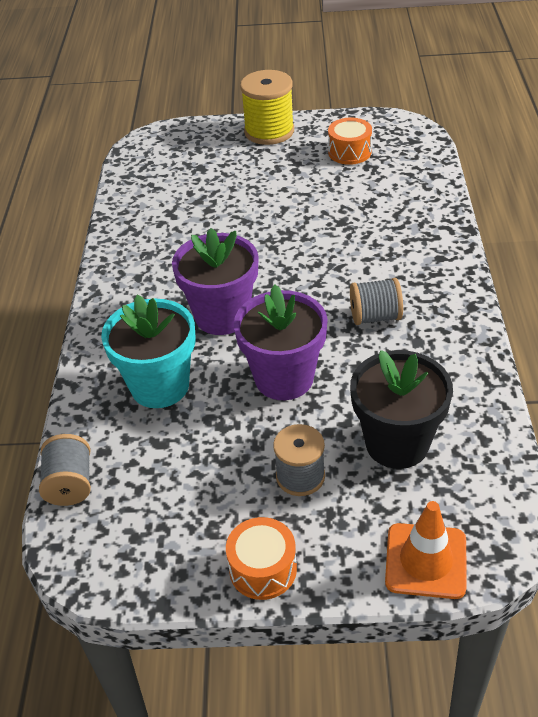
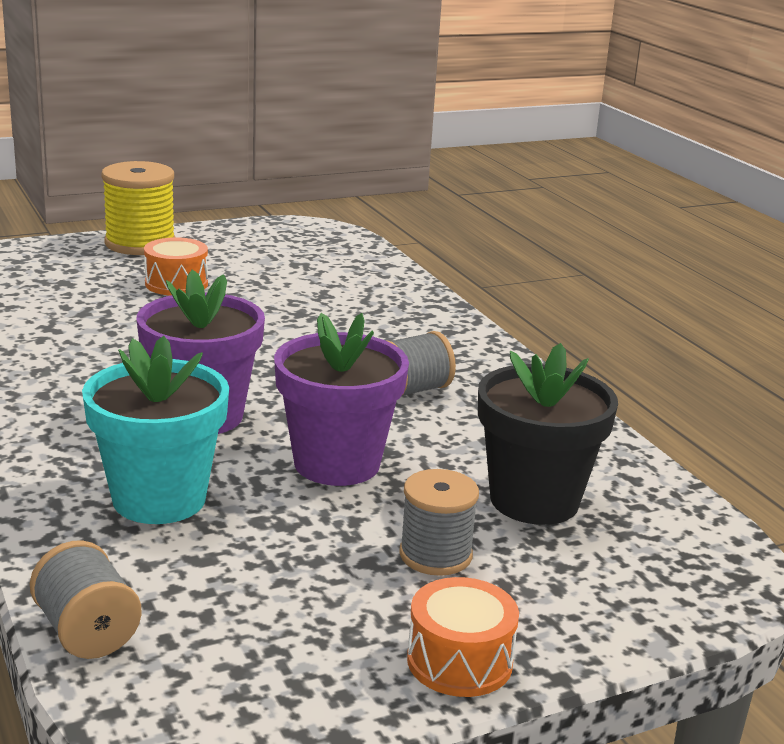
camera: 30 degrees left, 20 degrees down
(349, 152) = (263, 253): orange drum -> orange drum (176, 284)
(426, 561) = (663, 604): orange traffic cone -> none

